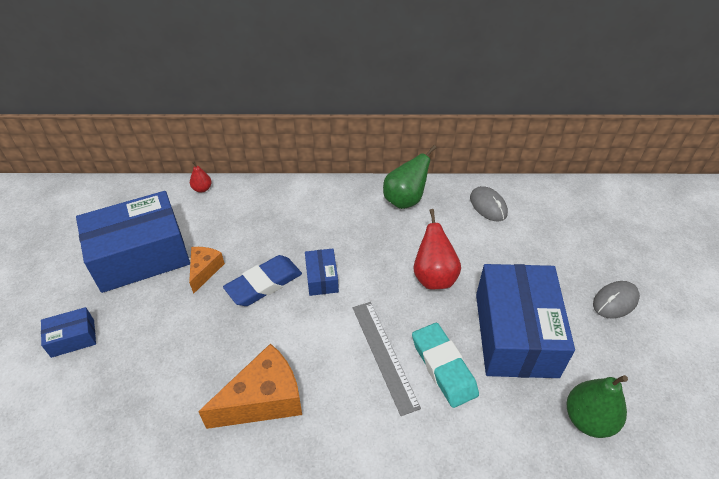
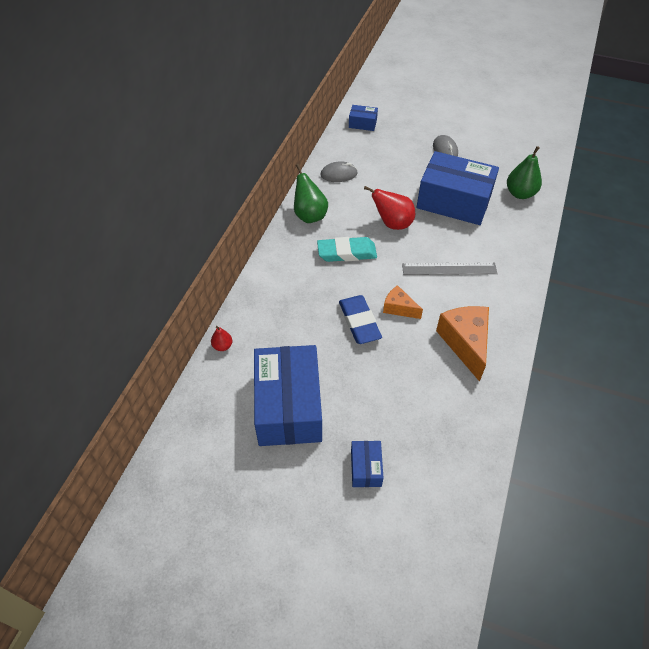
camera: 70 degrees left, 5 degrees up
(205, 270) = (328, 360): orange cheese -> orange cheese (399, 308)
(322, 278) = (368, 285): blue box -> blue box (362, 123)
(443, 367) = (467, 242): turquoise eraser -> turquoise eraser (347, 253)

